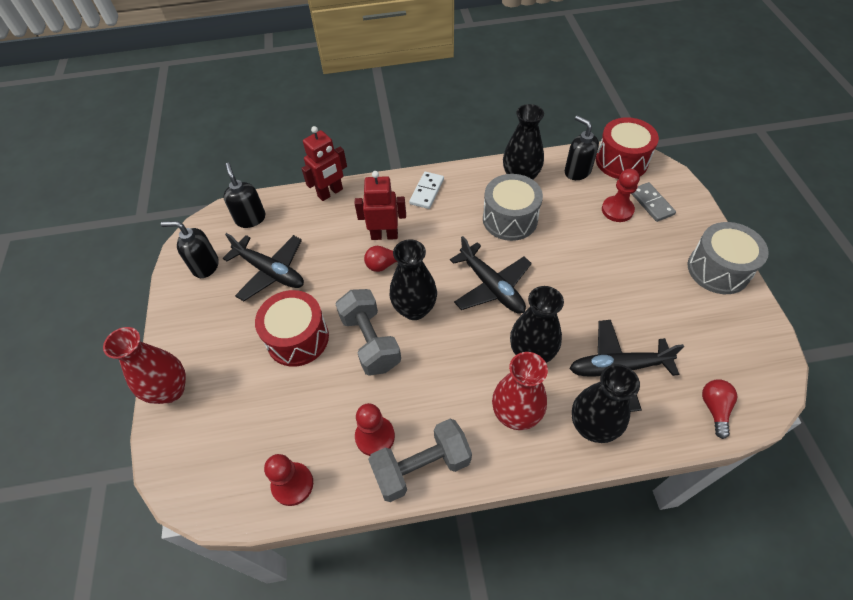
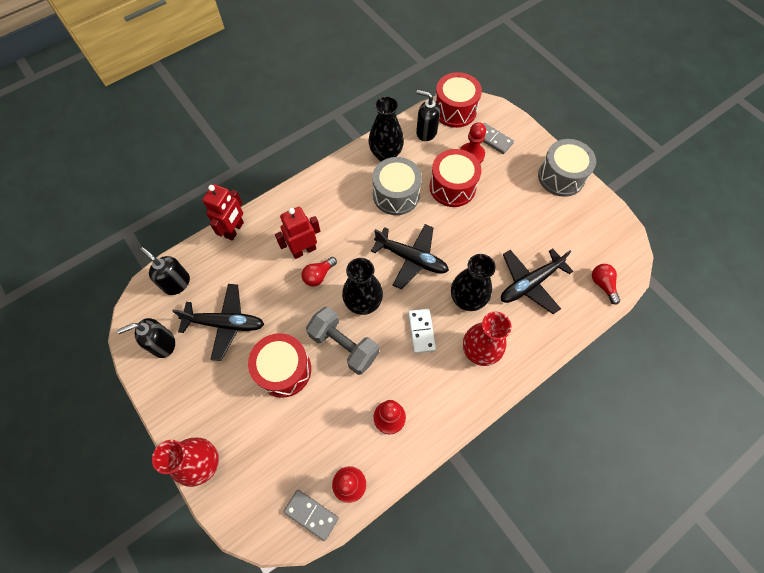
camera: 30 degrees left, 10 degrees up
(236, 494) = (311, 514): none -> grey domino
(421, 467) = (434, 422): grey dumbbell -> none
(426, 191) = (317, 196): white domino -> white domino (421, 331)
(578, 233) = (452, 187): none -> red drum
(592, 426) = (533, 335): black vase -> none

